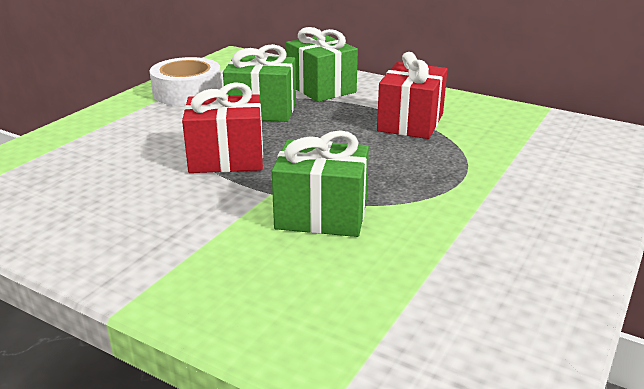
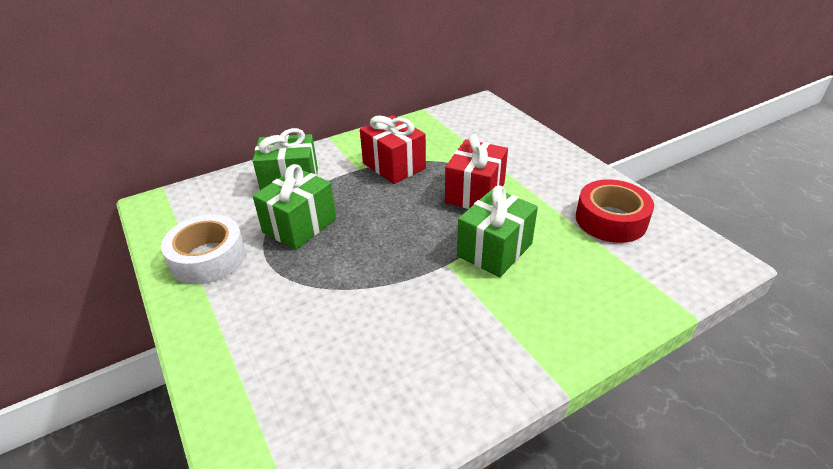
camera: 60 degrees left, 10 degrees up
(226, 158) = (372, 270): red gift -> red gift (475, 193)
(483, 291) = (611, 220): none -> red tape

